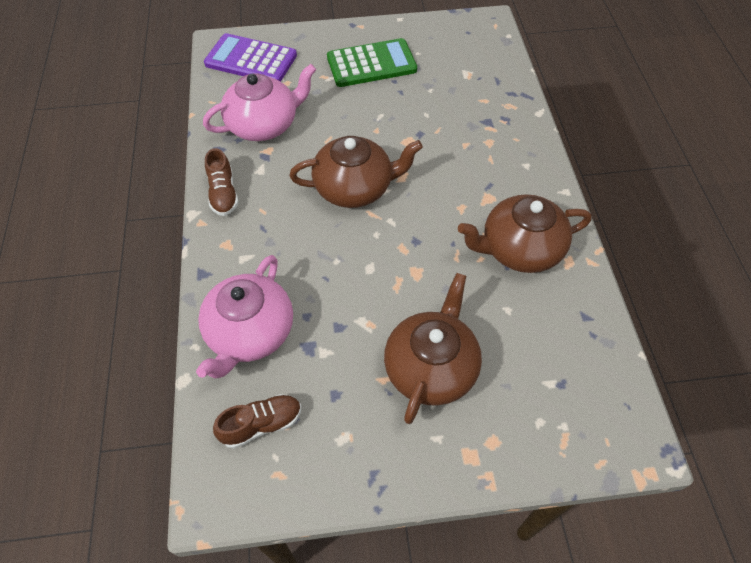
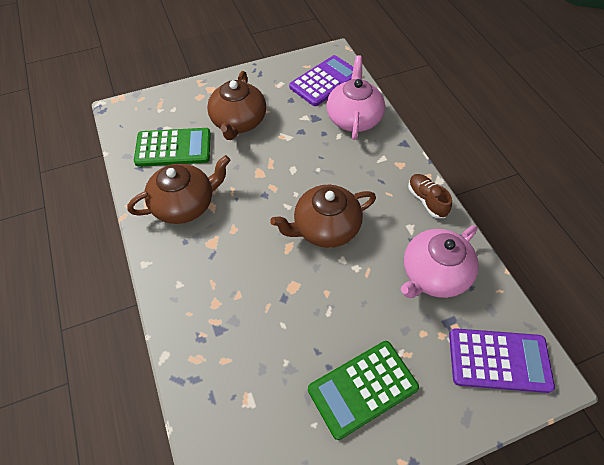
camera: 165 degrees right, 0 degrees up
(261, 424) = (325, 81): brown shoe -> purple calculator
(537, 340) = (173, 148): none -> green calculator

